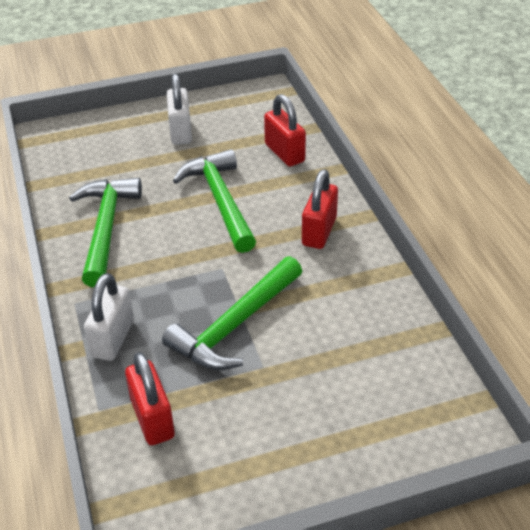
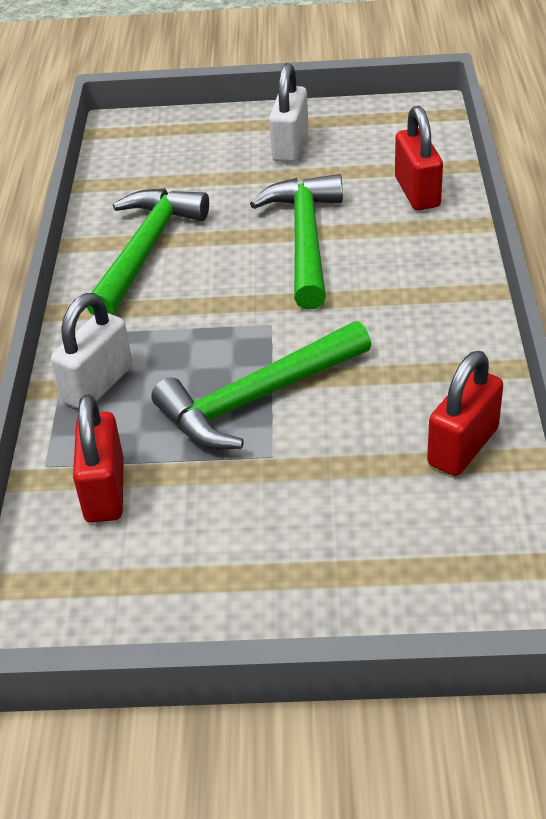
camera: 20 degrees right, 0 degrees up
(319, 231) = (421, 300): red padlock -> red padlock (463, 446)

